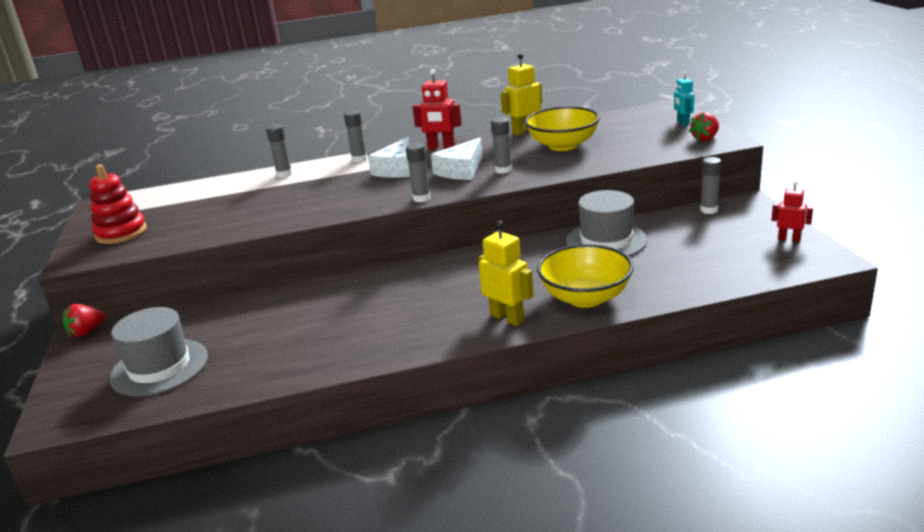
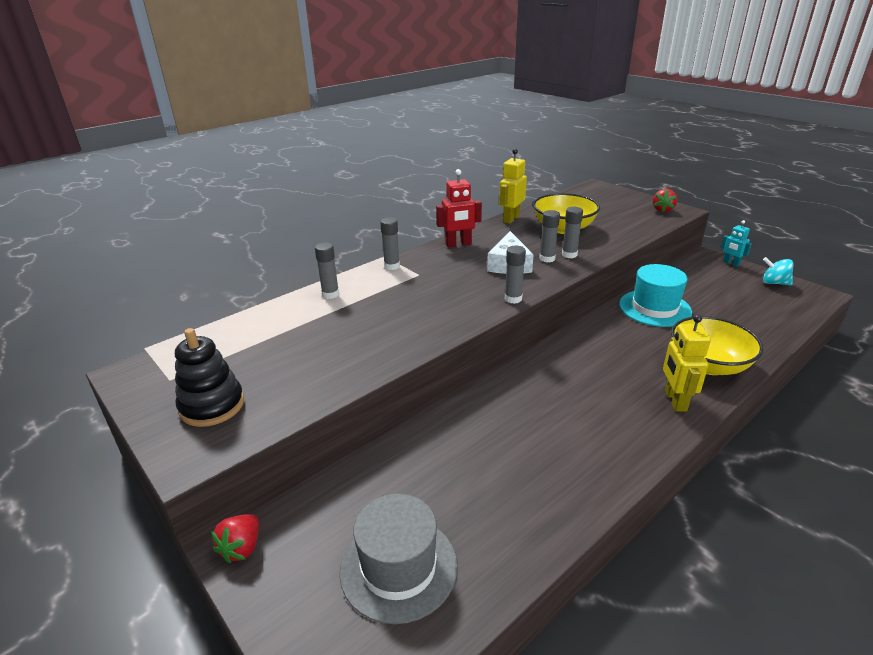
camera: 30 degrees left, 5 degrees up
(121, 233) = (212, 406): red stacking toy -> black stacking toy
(397, 169) = (446, 271): white cheese -> none
(507, 318) = (675, 400): yellow robot -> yellow robot turned 105 degrees counterclockwise
(606, 241) = (654, 308): grey hat -> turquoise hat
(682, 123) = (627, 198): turquoise robot -> turquoise robot (731, 263)
(709, 210) = (691, 268): grey glue stick -> grey glue stick (569, 255)
(789, 239) = (774, 283): red robot -> turquoise spinning top

